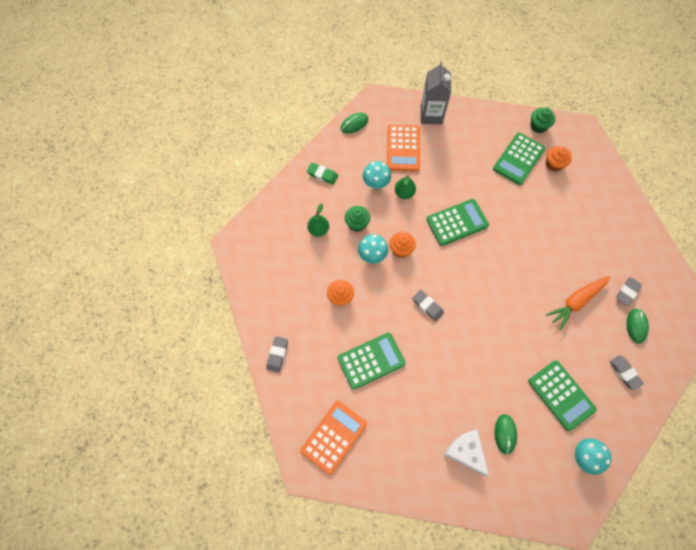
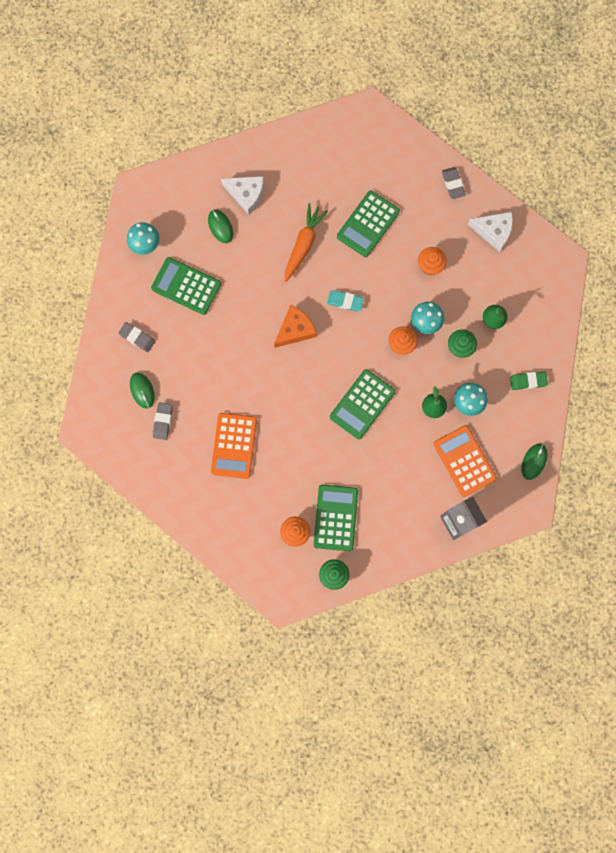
camera: 150 degrees right, 10 degrees up
(271, 296) = (493, 231): none -> white cheese
(333, 437) = (362, 146): orange calculator -> orange calculator (234, 446)
(427, 306) = (345, 301): grey eraser -> turquoise eraser
(481, 306) = (295, 329): none -> orange cheese
(576, 302) = (208, 384): orange carrot -> orange carrot (303, 244)

